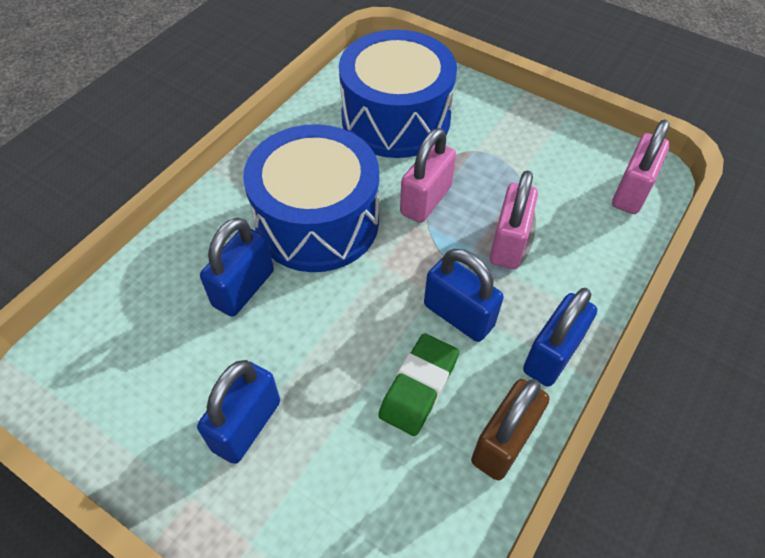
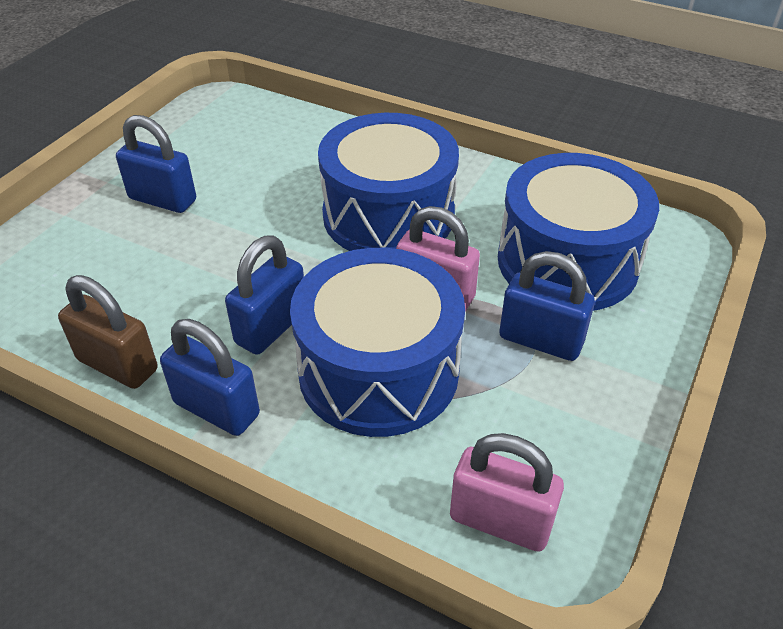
camera: 85 degrees right, 10 degrees down
(243, 288) = (301, 180): blue padlock -> blue padlock (540, 340)
(419, 387) = (187, 300): green eraser -> none
(508, 243) = (378, 371): pink padlock -> blue drum

